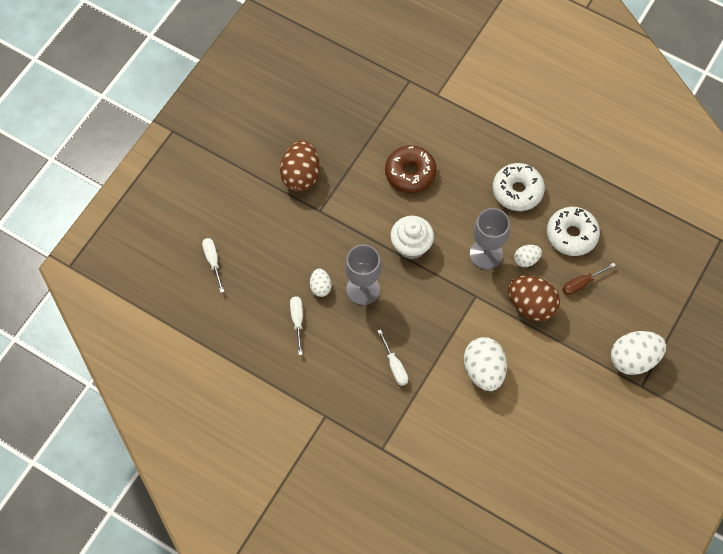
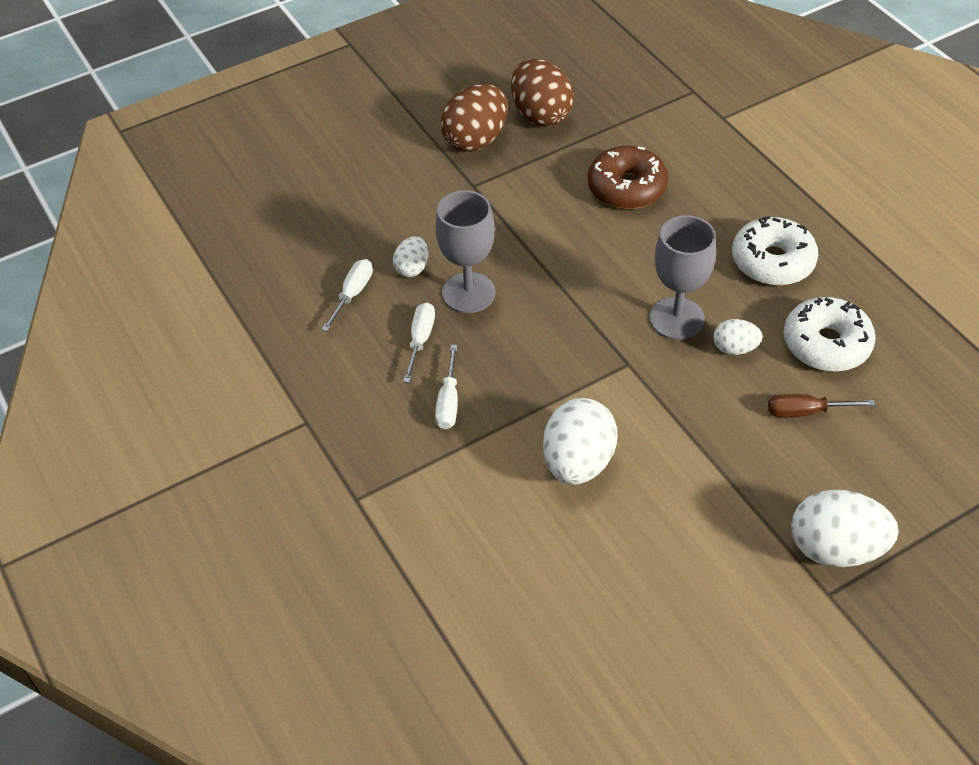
camera: 30 degrees right, 15 degrees down
(213, 261) = (294, 188): white screwdriver -> white screwdriver (420, 340)
(411, 245) = (572, 268): white cupcake -> none
(531, 305) = (707, 408): brown egg -> brown egg (541, 115)

